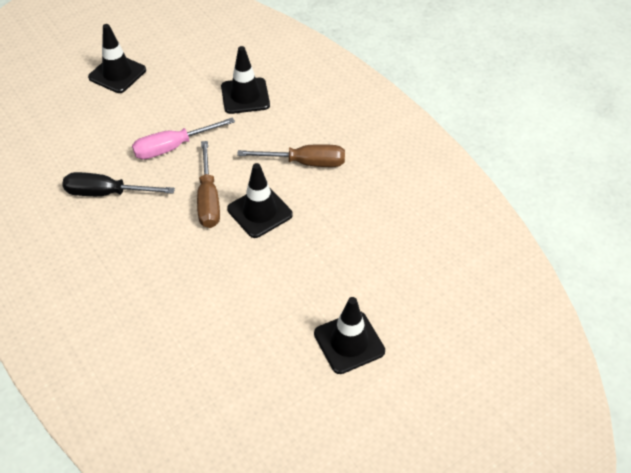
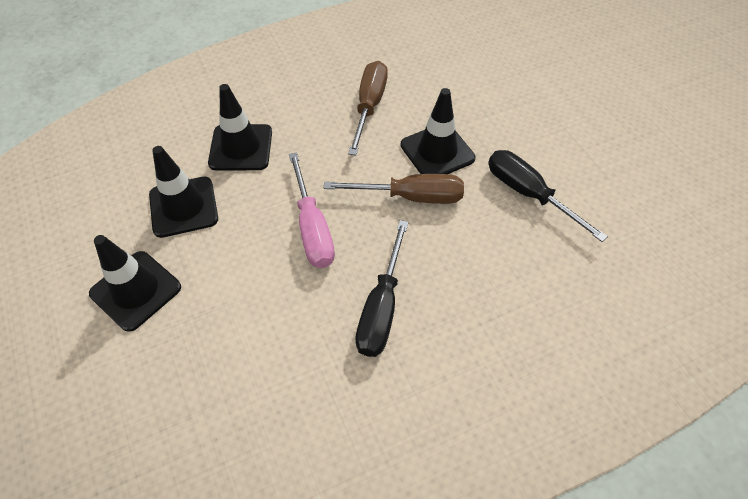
camera: 80 degrees left, 5 degrees up
(220, 276) = (528, 194): none -> black screwdriver
(349, 342) = (609, 103): black traffic cone -> black traffic cone (183, 207)

